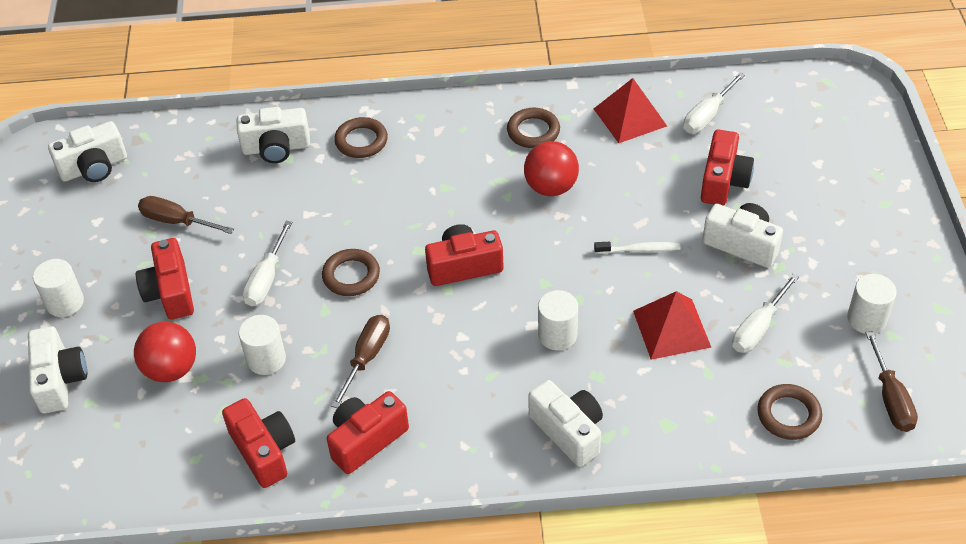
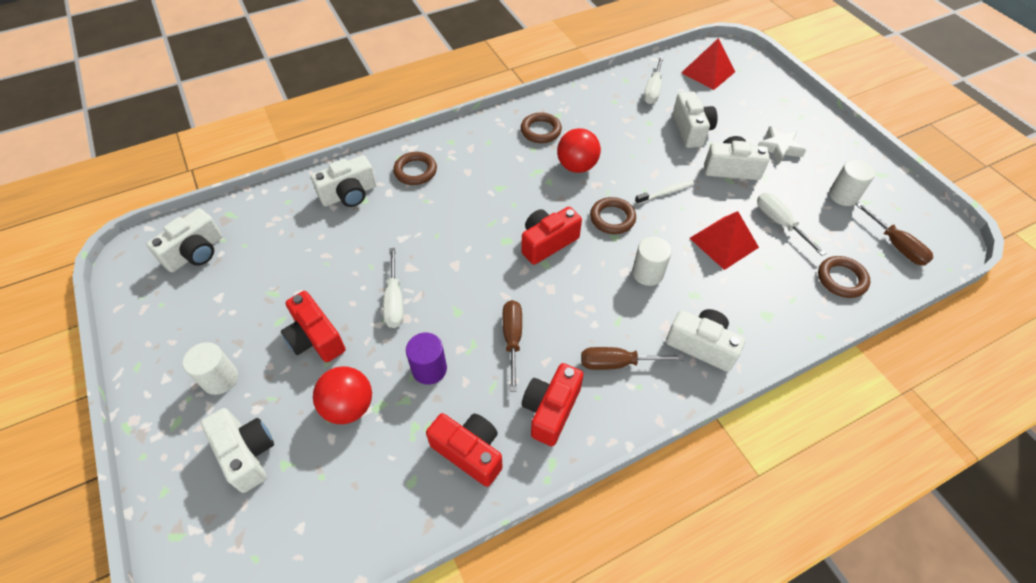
camera: 25 degrees left, 5 degrees up
(177, 221) = (292, 276): brown screwdriver -> brown screwdriver (618, 363)
(266, 359) = (429, 369): white cylinder -> purple cylinder
(351, 276) = (463, 276): brown ring -> brown ring (612, 218)
(630, 117) = (602, 104): red pyramid -> red pyramid (708, 72)
(723, 181) = (691, 130): red camera -> white camera
(758, 327) = (780, 223): white screwdriver -> white screwdriver turned 135 degrees clockwise
(825, 235) = (779, 148): none -> white star

